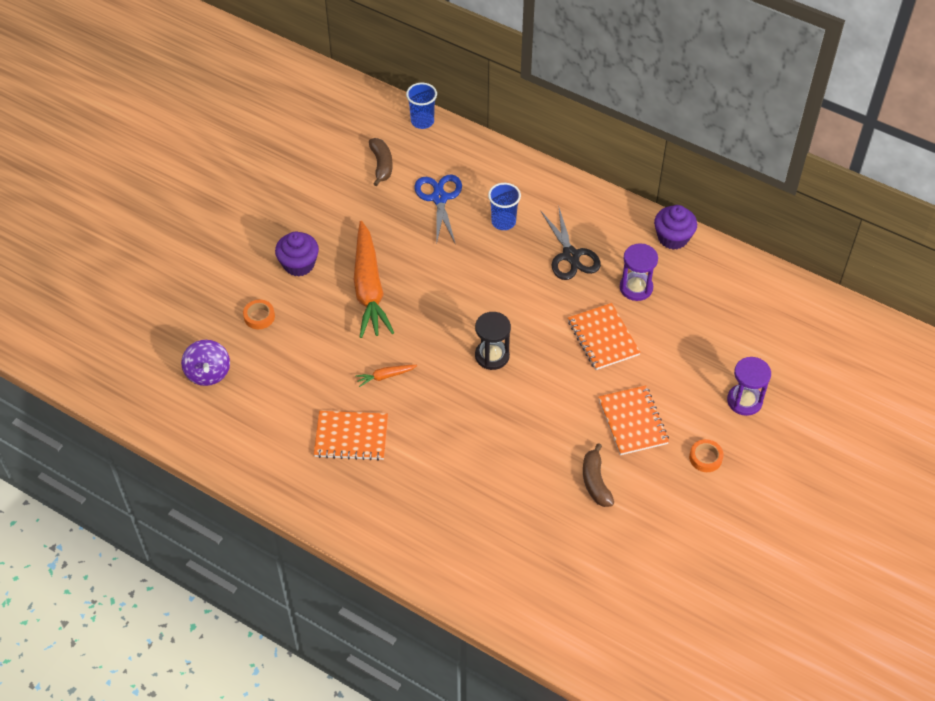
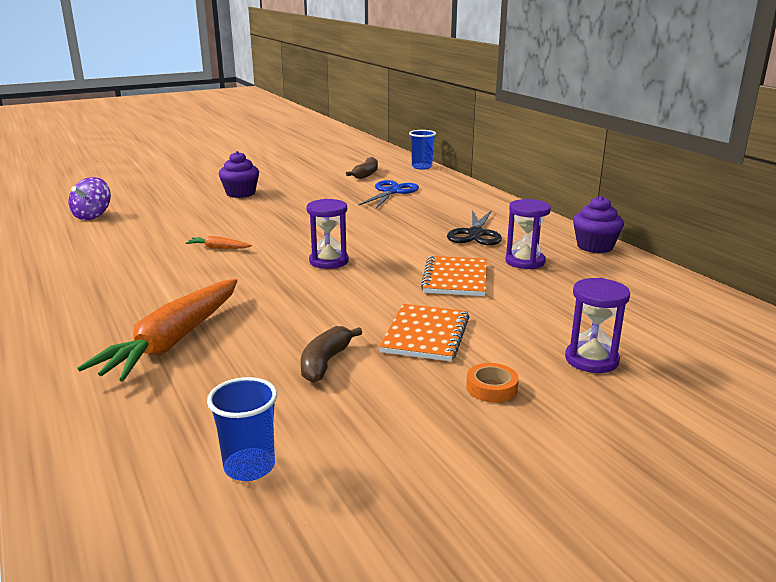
camera: 30 degrees right, 30 degrees down
(259, 316) = (173, 204): orange tape -> none
(351, 437) = (135, 267): orange notebook -> none
(369, 288) = (275, 211): orange carrot -> orange carrot (174, 341)
(492, 356) = (329, 261): black hourglass -> purple hourglass
(503, 222) = (432, 209): blue cup -> blue cup (249, 467)

